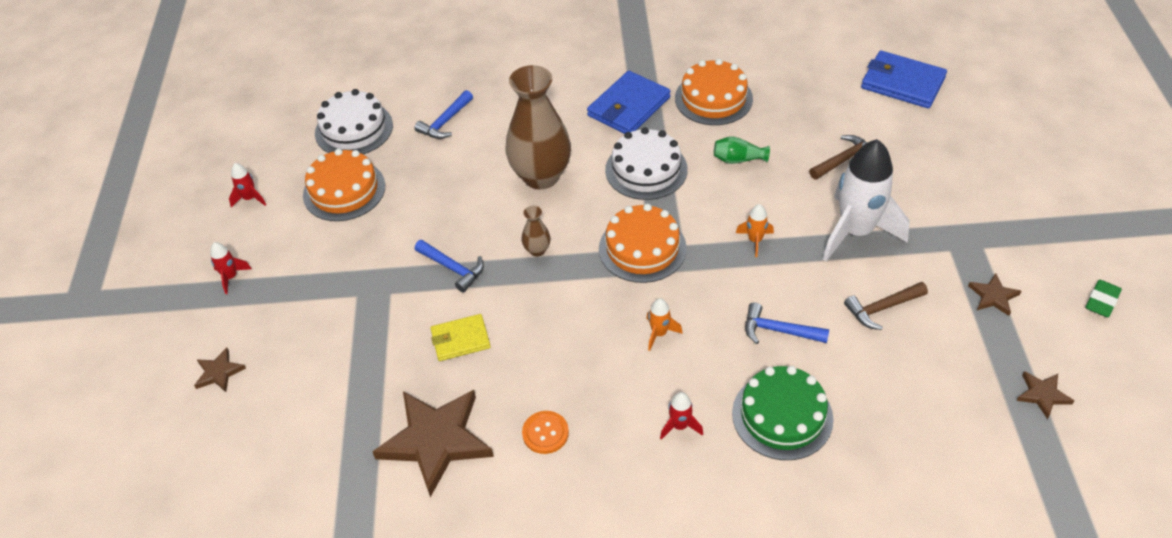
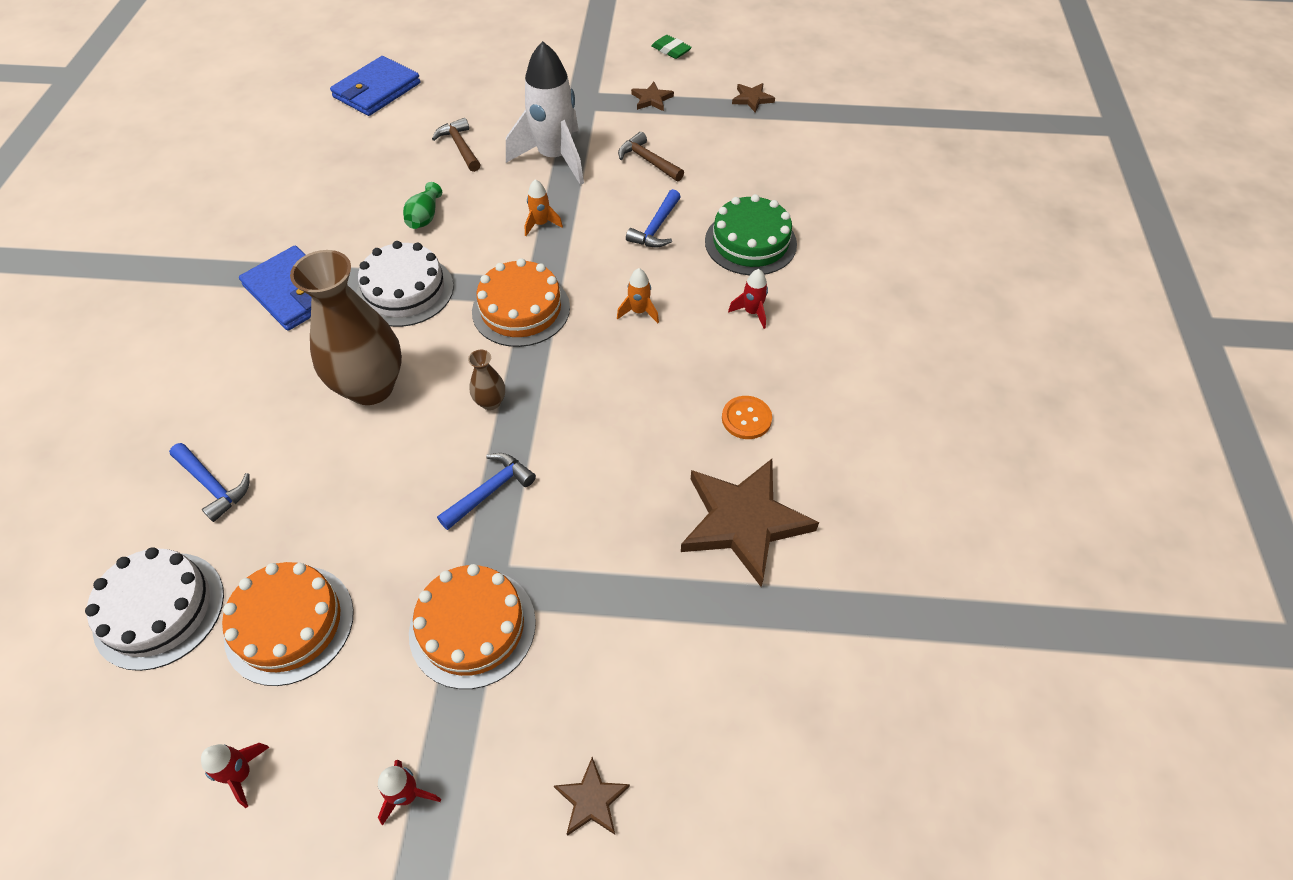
camera: 85 degrees left, 5 degrees up
(460, 339) = (604, 489): yellow wallet -> none
(713, 98) = (321, 220): orange cake -> orange cake (472, 627)
(882, 308) = (647, 161): brown hammer -> brown hammer turned 150 degrees clockwise

